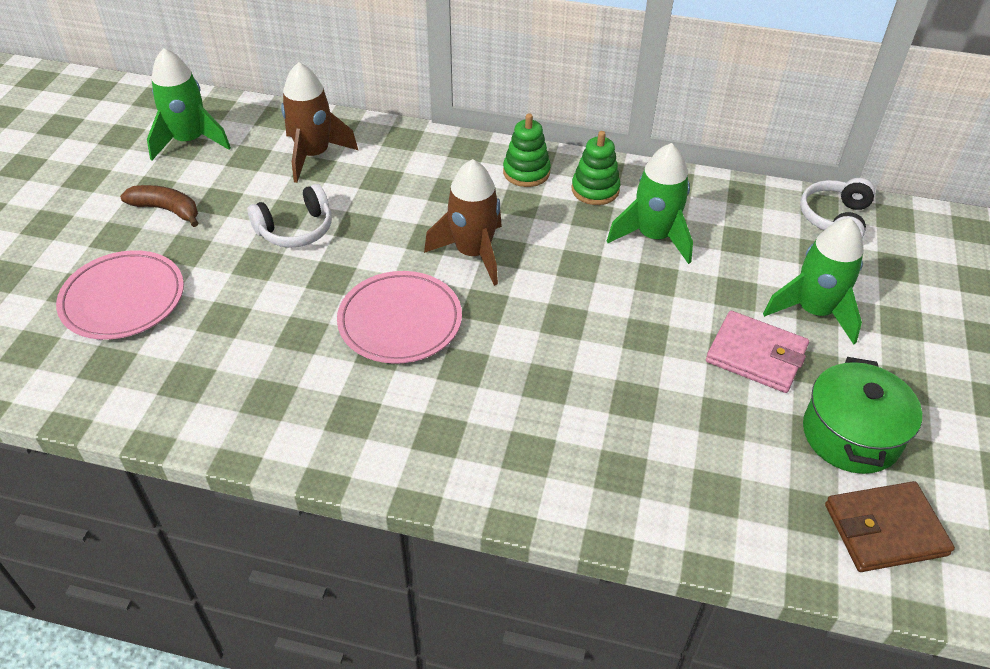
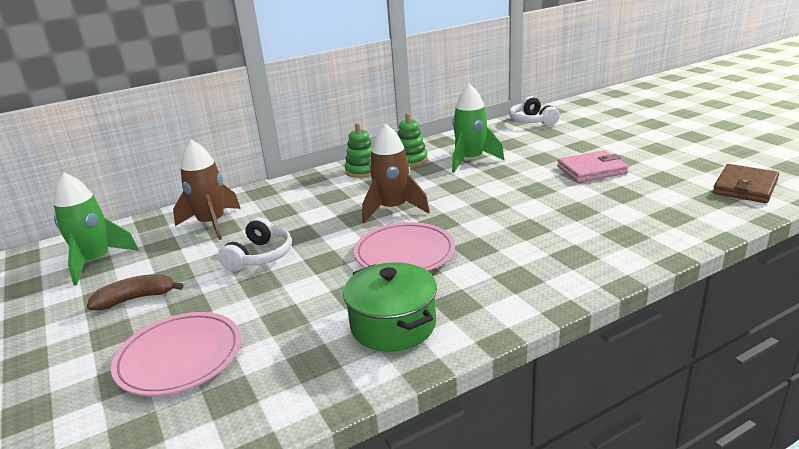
camera: 40 degrees left, 20 degrees down
(813, 311) = (583, 147): green rocket -> none
(851, 434) = (674, 170): green pot -> green pot (393, 325)

